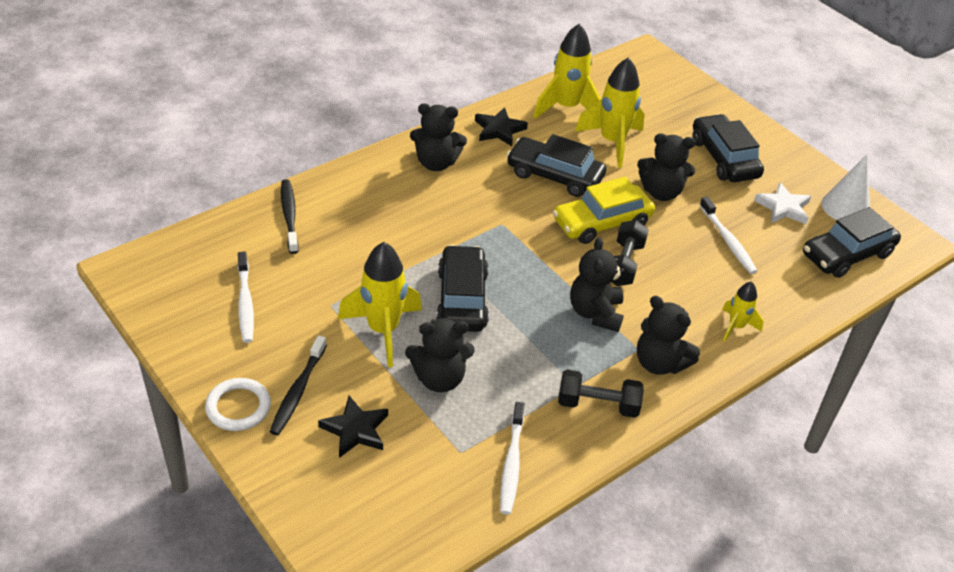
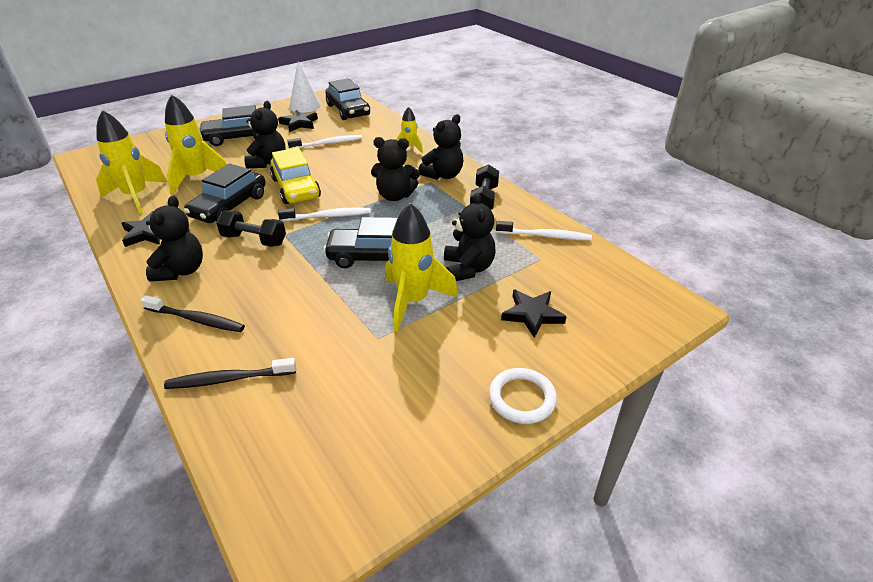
camera: 85 degrees left, 5 degrees down
(245, 303) = (371, 407): white toothbrush -> white toothbrush (328, 216)
(298, 391) = (494, 354): black toothbrush -> black toothbrush (196, 319)
(624, 264) = (344, 182): black dumbbell -> black dumbbell (254, 240)
(783, 207) = (299, 123): white star -> black star

